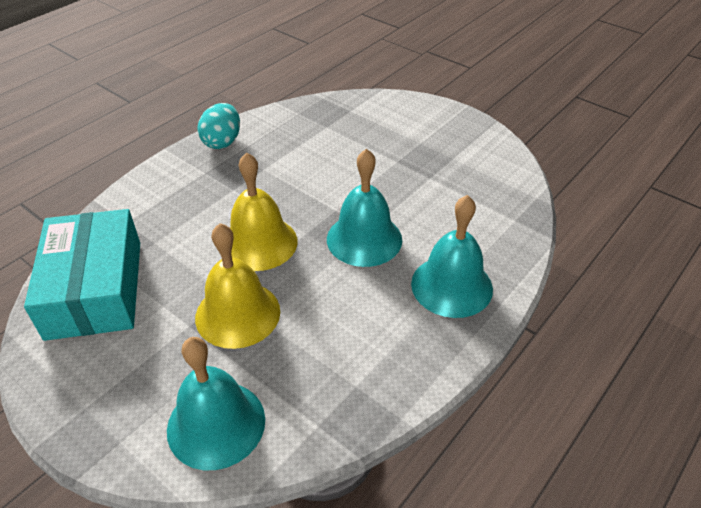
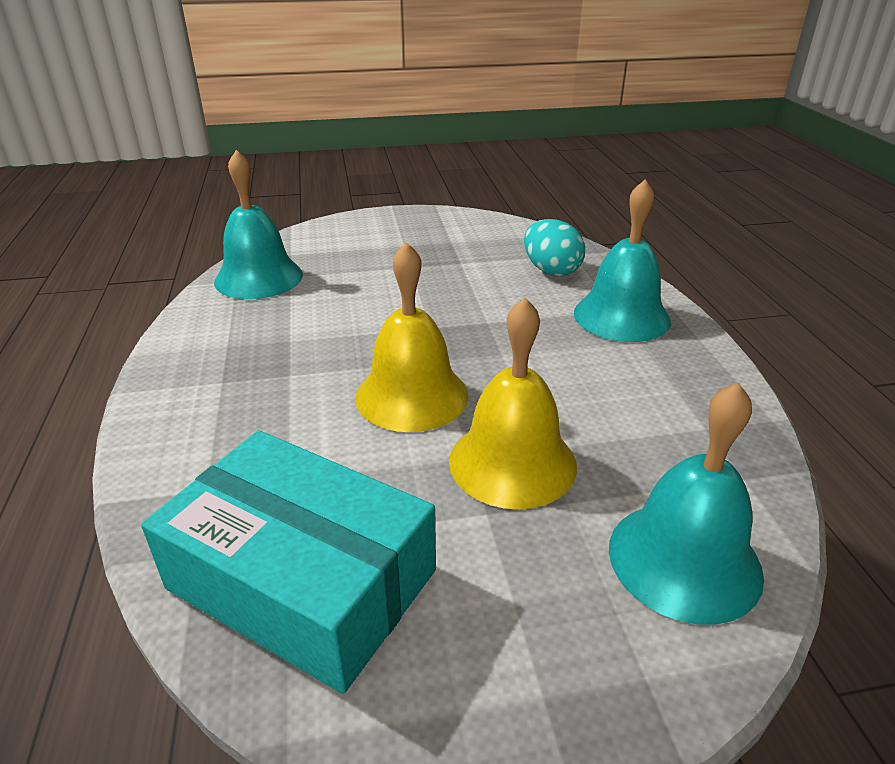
camera: 50 degrees left, 10 degrees down
(222, 142) = (190, 345): turquoise egg -> turquoise egg (551, 271)
(364, 239) = (498, 330): turquoise bell -> turquoise bell (259, 278)

